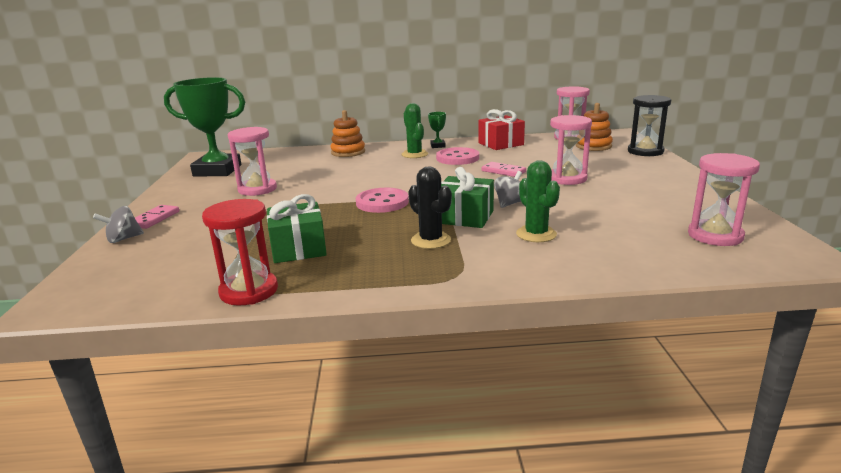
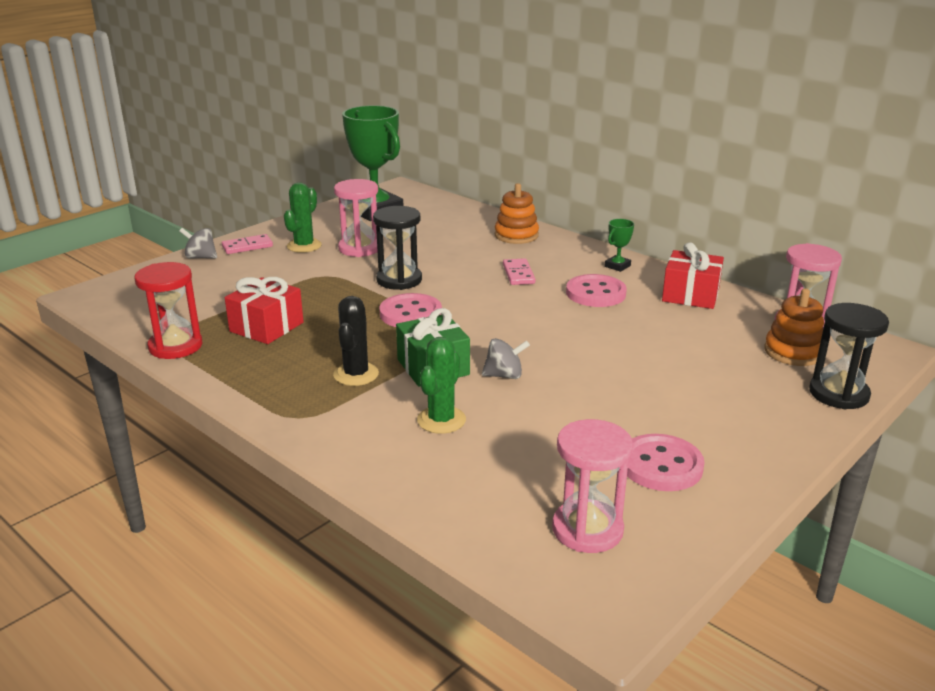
camera: 45 degrees right, 5 degrees up
(298, 248) = (266, 327): green gift -> red gift
(330, 192) = (399, 280): none -> black hourglass
(414, 154) = (567, 267): green cactus -> green cactus (304, 246)
(503, 171) = (595, 334): pink domino -> pink domino (518, 274)
(567, 179) = (634, 378): pink hourglass -> none
(667, 200) = (661, 465): none -> pink button

